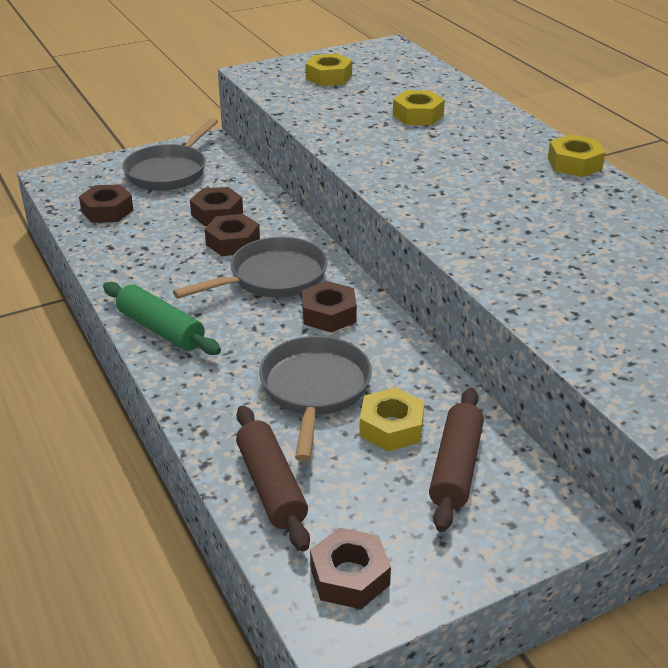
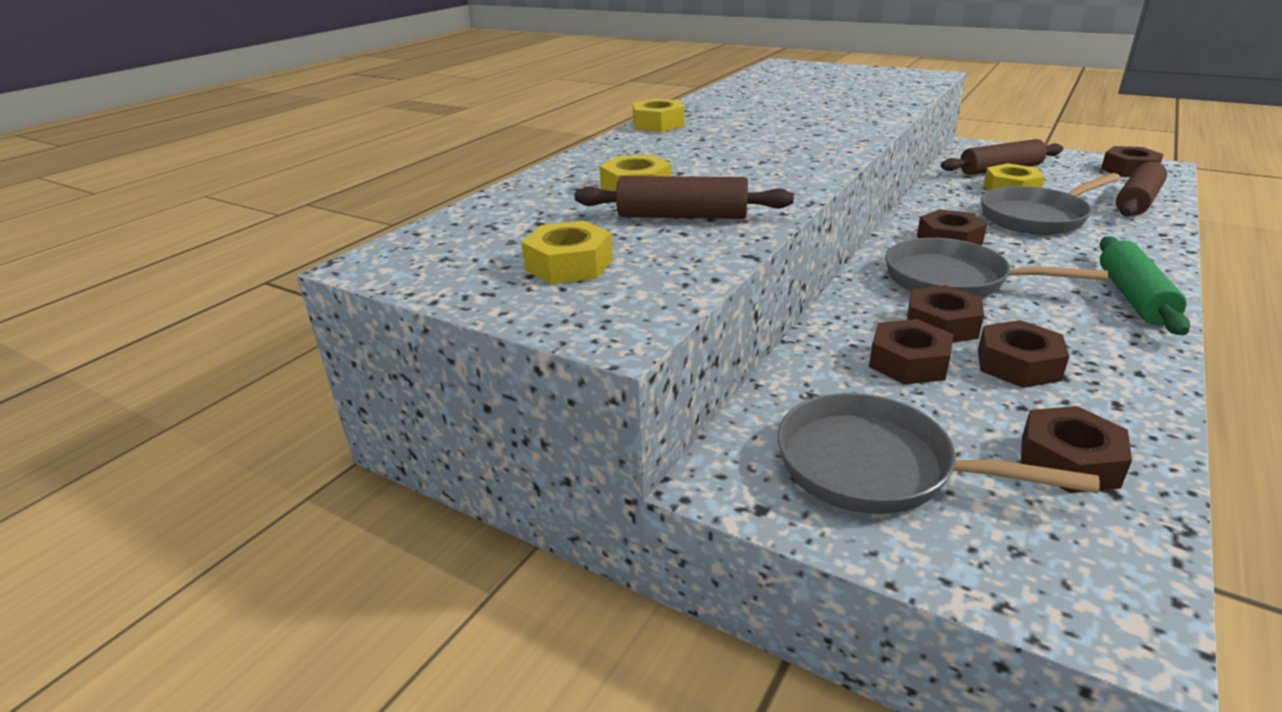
camera: 120 degrees left, 5 degrees down
(169, 171) = (876, 467): grey pan -> grey pan turned 150 degrees counterclockwise
(171, 241) = (1018, 364): none -> brown nut
(352, 113) = (682, 216): none -> brown rolling pin

